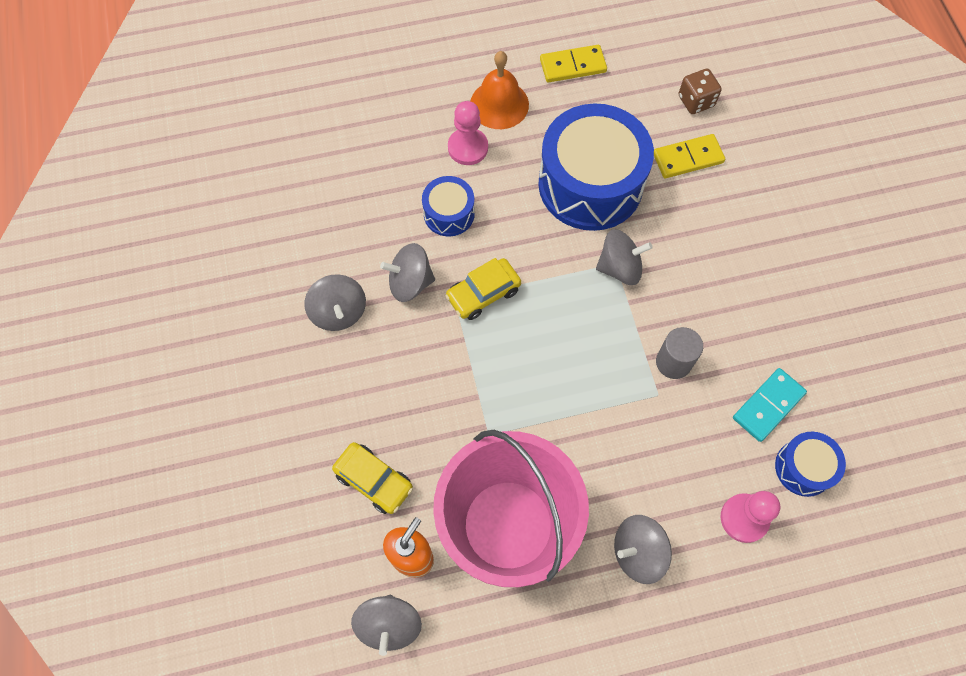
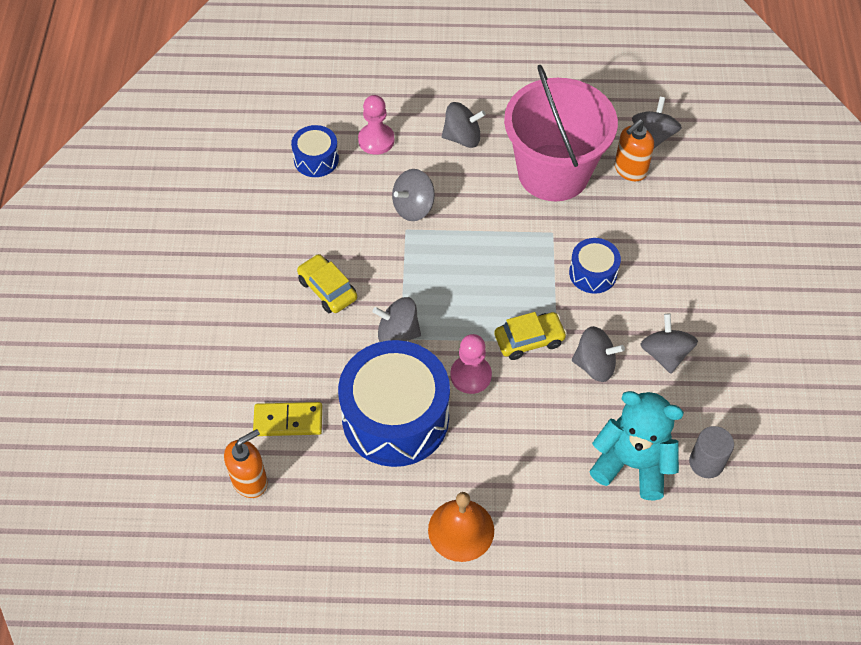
camera: 165 degrees left, 10 degrees down
(357, 194) = (632, 464): none -> turquoise teddy bear
(374, 480) = (651, 222): yellow car -> yellow car (327, 289)
(449, 213) = (544, 421): blue drum -> blue drum (593, 273)
(468, 148) = (508, 487): pink pawn -> pink pawn (470, 375)
(573, 66) = (364, 558): yellow domino -> none
(660, 428) = (413, 207): none -> grey spinning top
(673, 362) = (383, 249): grey cylinder -> grey cylinder (706, 463)
(696, 101) = (250, 481): brown dice -> orange soap dispenser
(768, 406) = (321, 203): turquoise domino -> none

